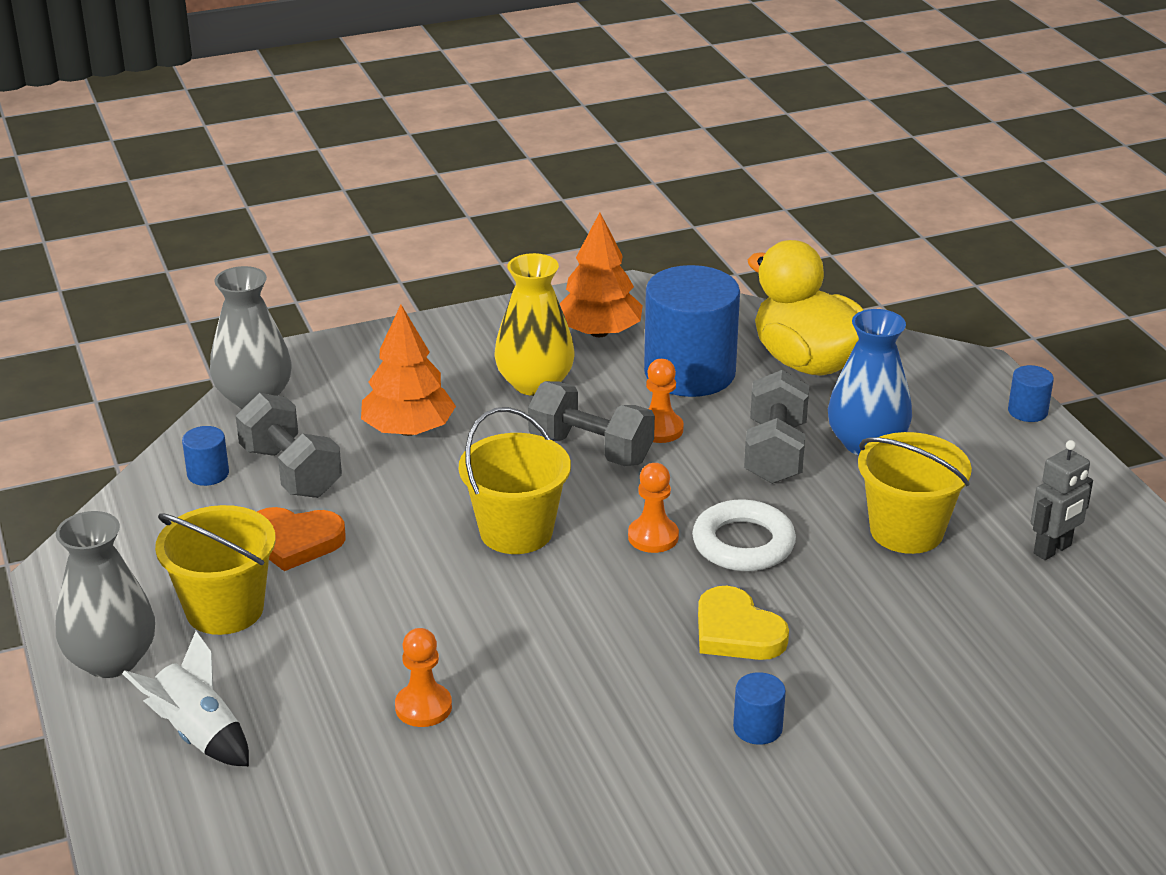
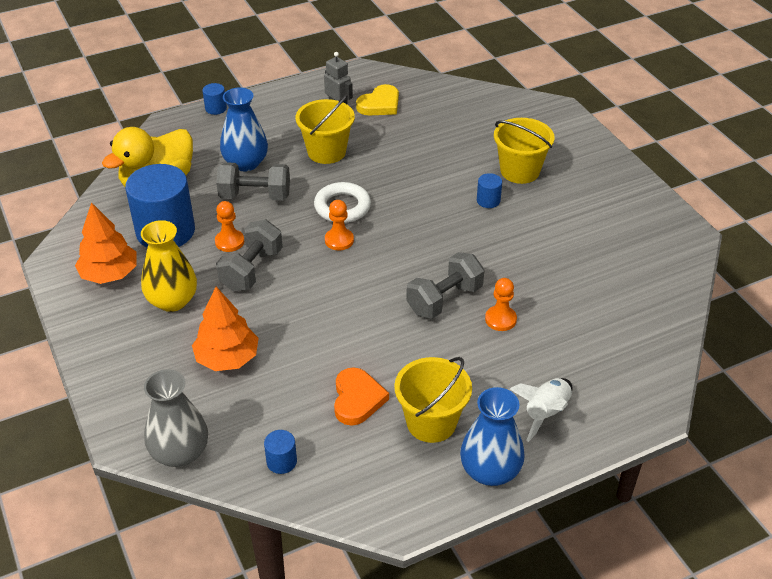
camera: 95 degrees left, 10 degrees up
(111, 660) = (490, 471): grey vase -> blue vase
(291, 472) = (278, 414): grey dumbbell -> grey dumbbell (444, 300)
(516, 531) = (338, 296): yellow bucket -> yellow bucket (519, 171)
(736, 631) = (417, 208): yellow heart -> yellow heart (380, 104)

